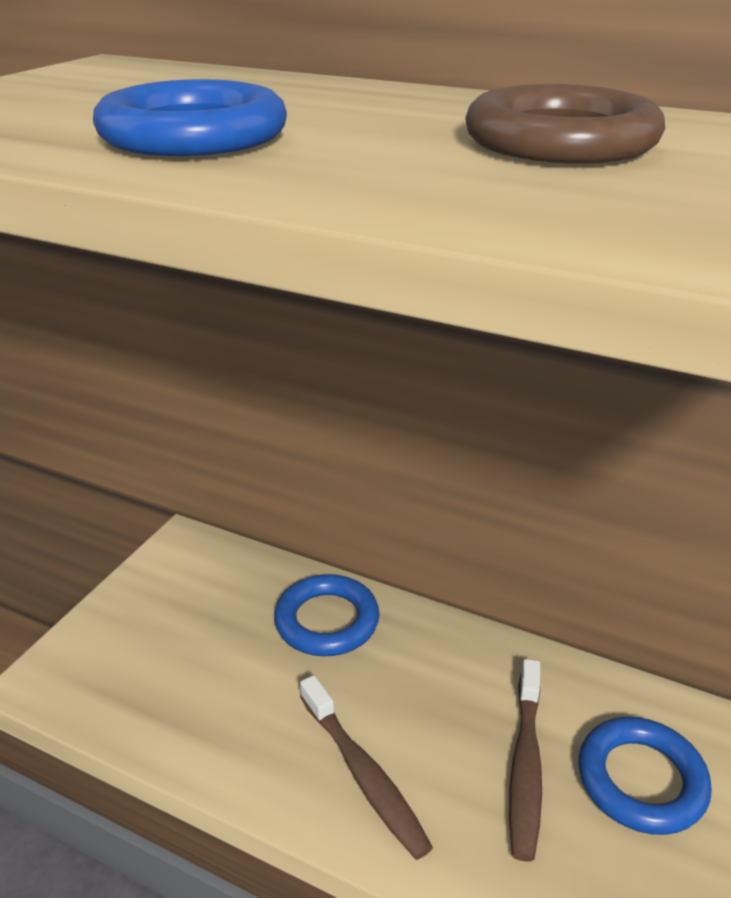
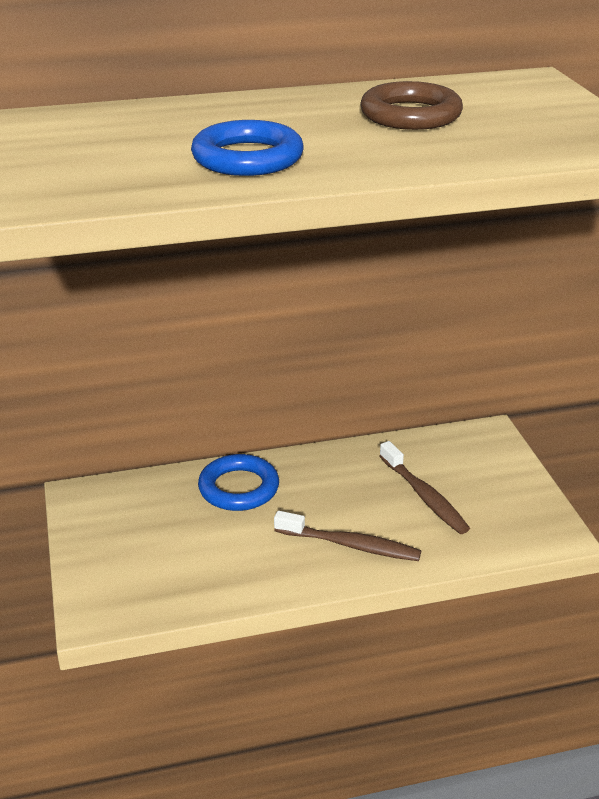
camera: 40 degrees left, 0 degrees up
(641, 780) = (481, 472): blue ring -> none

